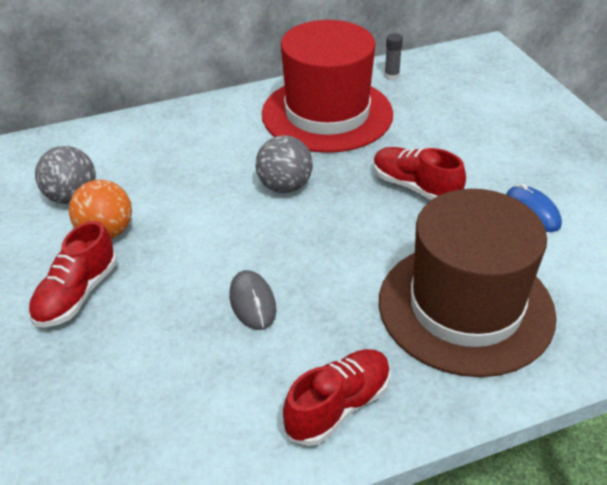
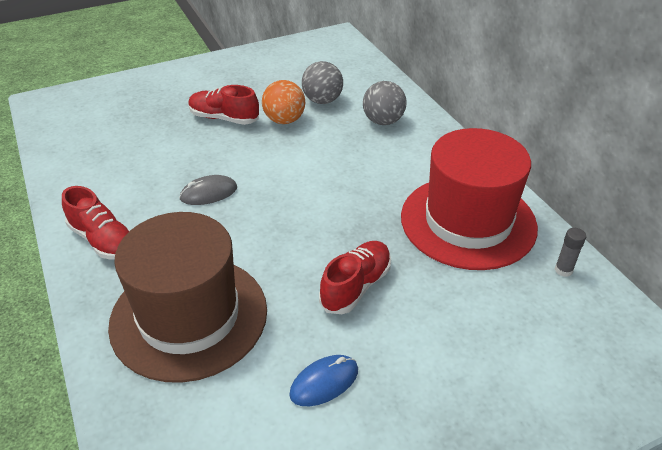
camera: 85 degrees right, 0 degrees up
(284, 186) = (346, 200): grey ball -> grey ball (383, 121)

